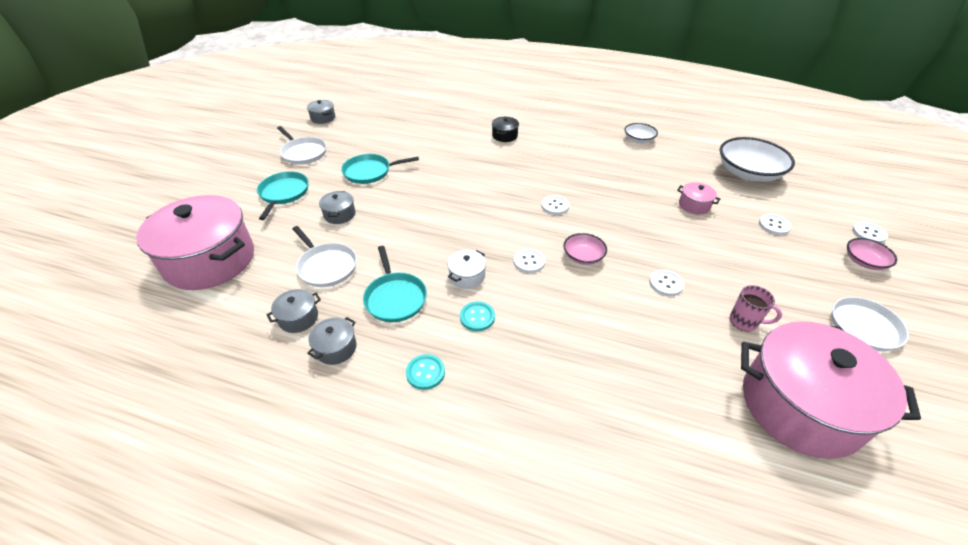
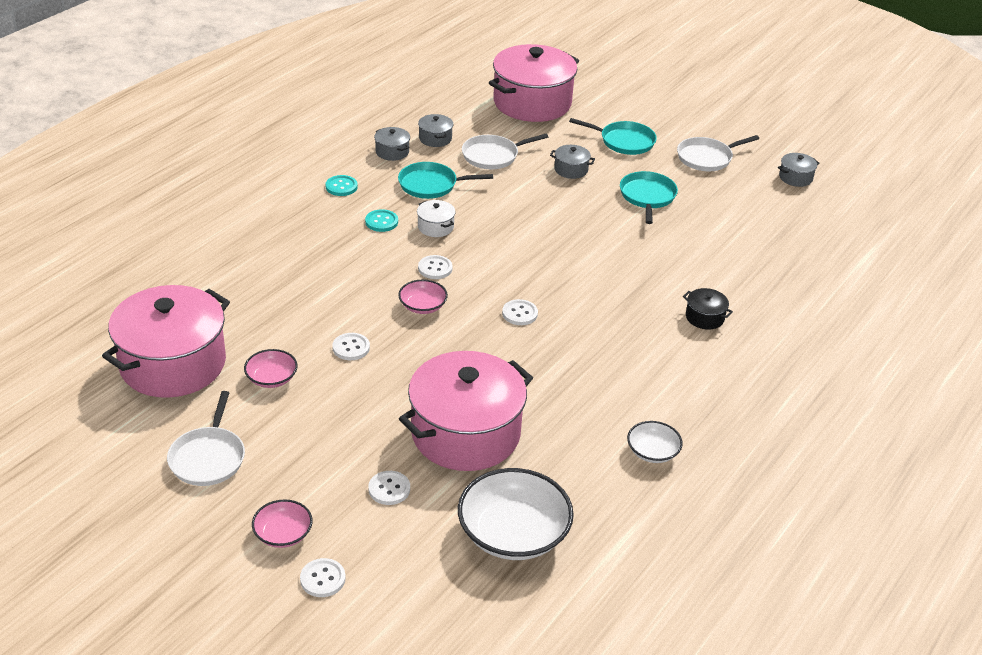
camera: 105 degrees right, 5 degrees down
(694, 205) = (465, 433): pink pot -> pink pot, size x2.49
(744, 322) = (271, 378): pink mug -> pink bowl

